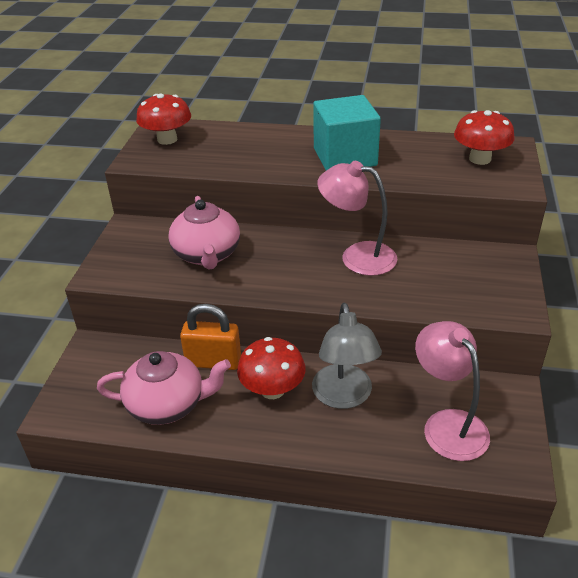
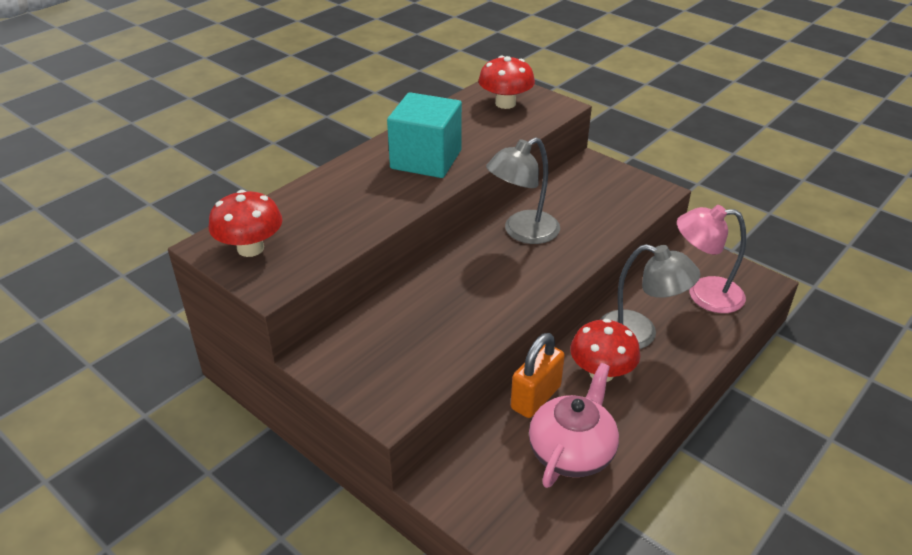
camera: 60 degrees left, 0 degrees up
(207, 255) = (432, 319): pink teapot -> none
(357, 256) = (522, 232): pink lamp -> grey lamp

